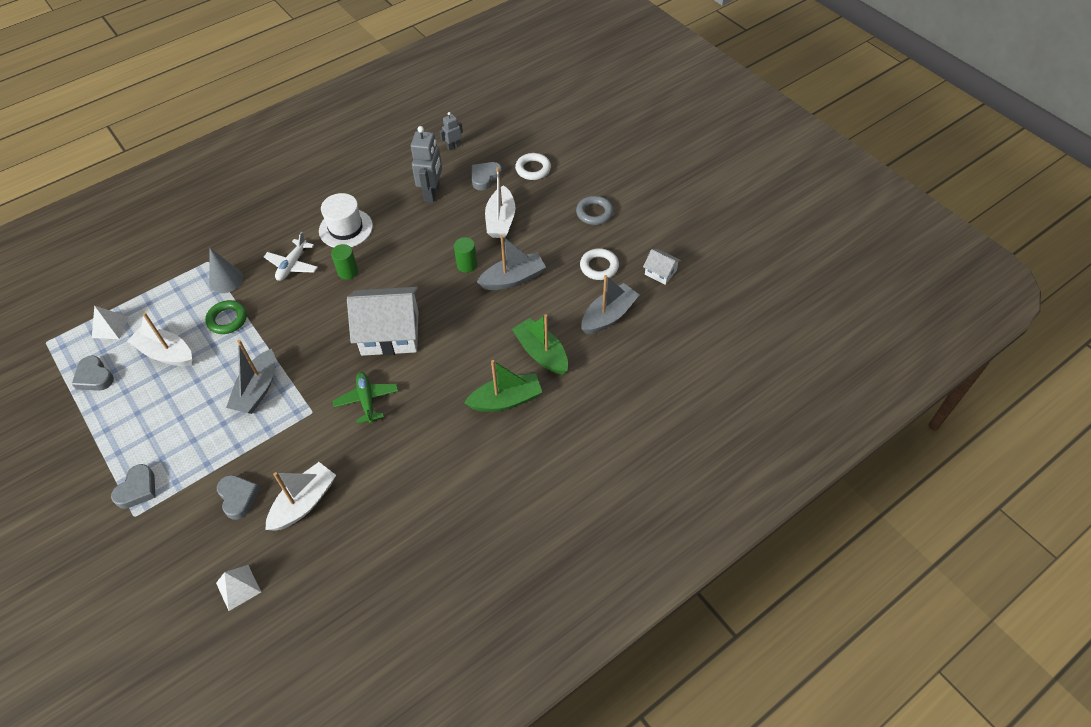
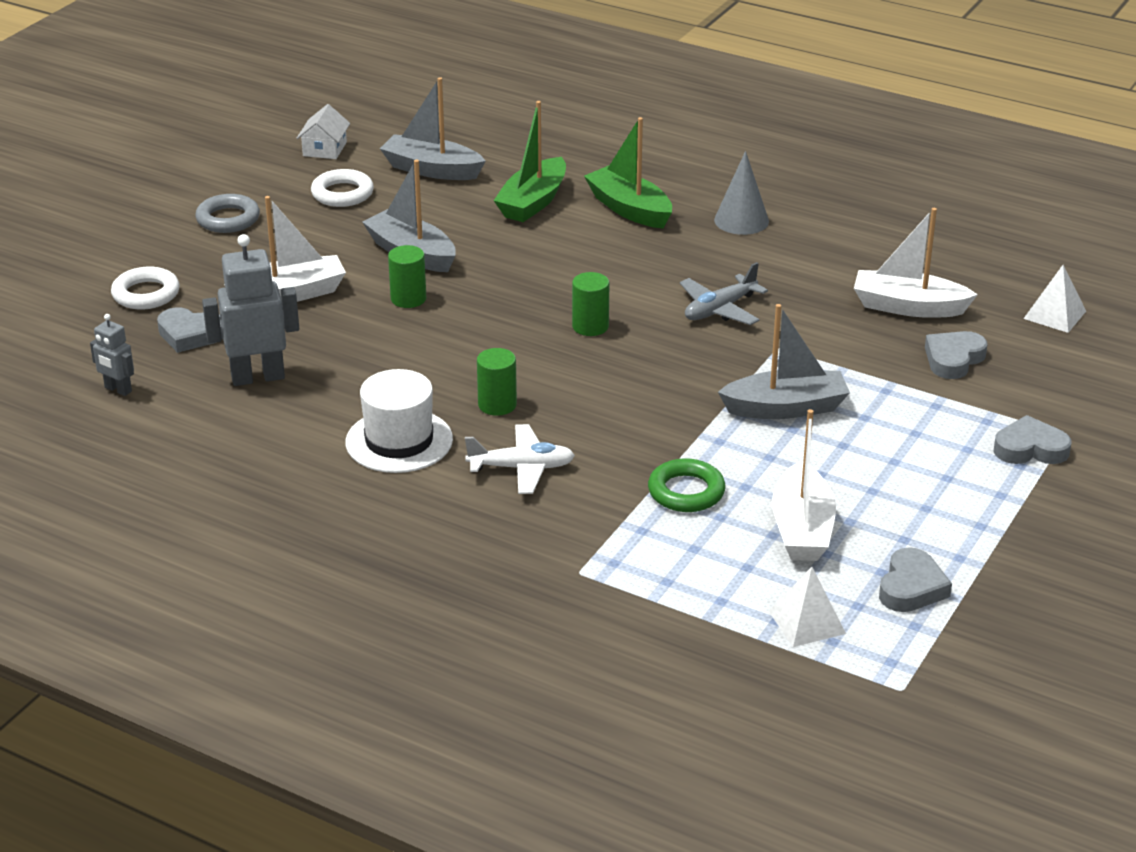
camera: 115 degrees left, 20 degrees down
(226, 280) = (606, 530): grey cone -> grey cone (741, 220)
(367, 400) = (720, 309): green plane -> grey plane
(390, 333) = (590, 326): white house -> green cylinder

